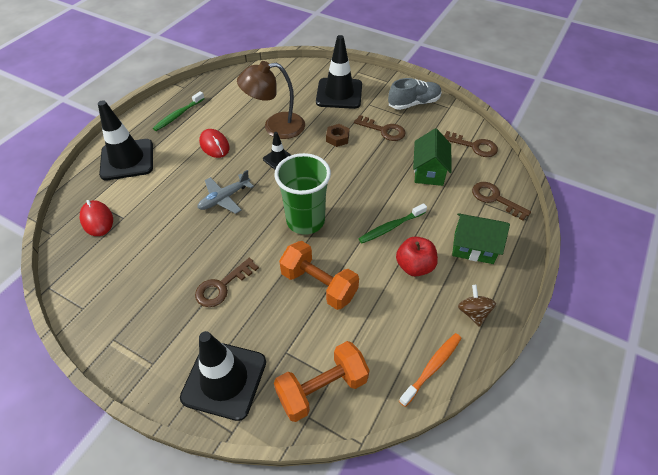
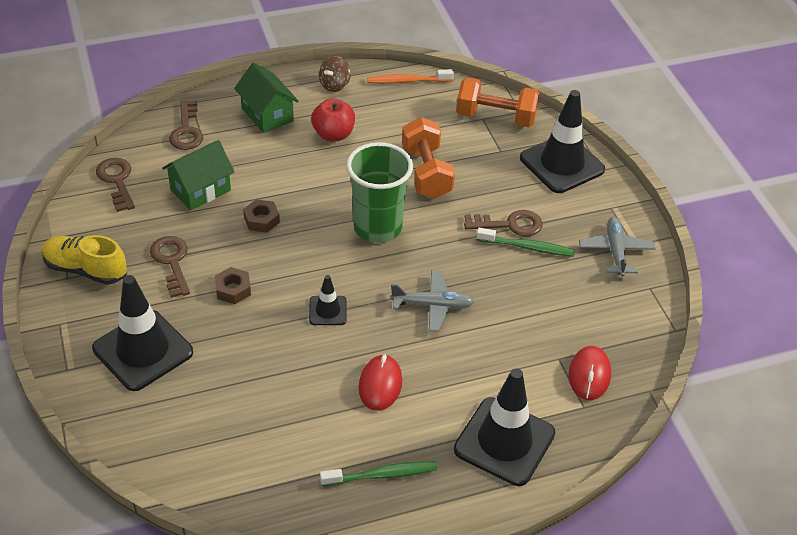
camera: 140 degrees left, 5 degrees down
(126, 322) = (615, 251): none -> grey plane
(275, 127) = (281, 358): brown lamp -> none
(374, 179) = (261, 220): none -> brown nut
(391, 227) = (309, 171): green toothbrush -> green toothbrush (527, 247)
(413, 103) = (85, 270): grey shoe -> yellow shoe

